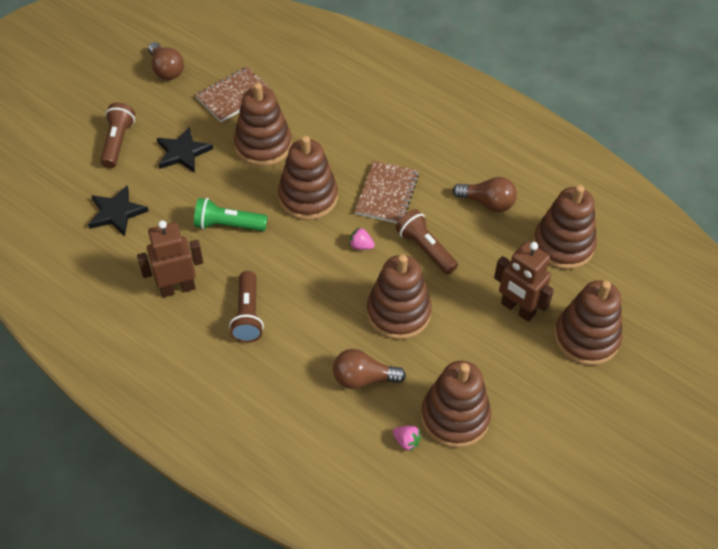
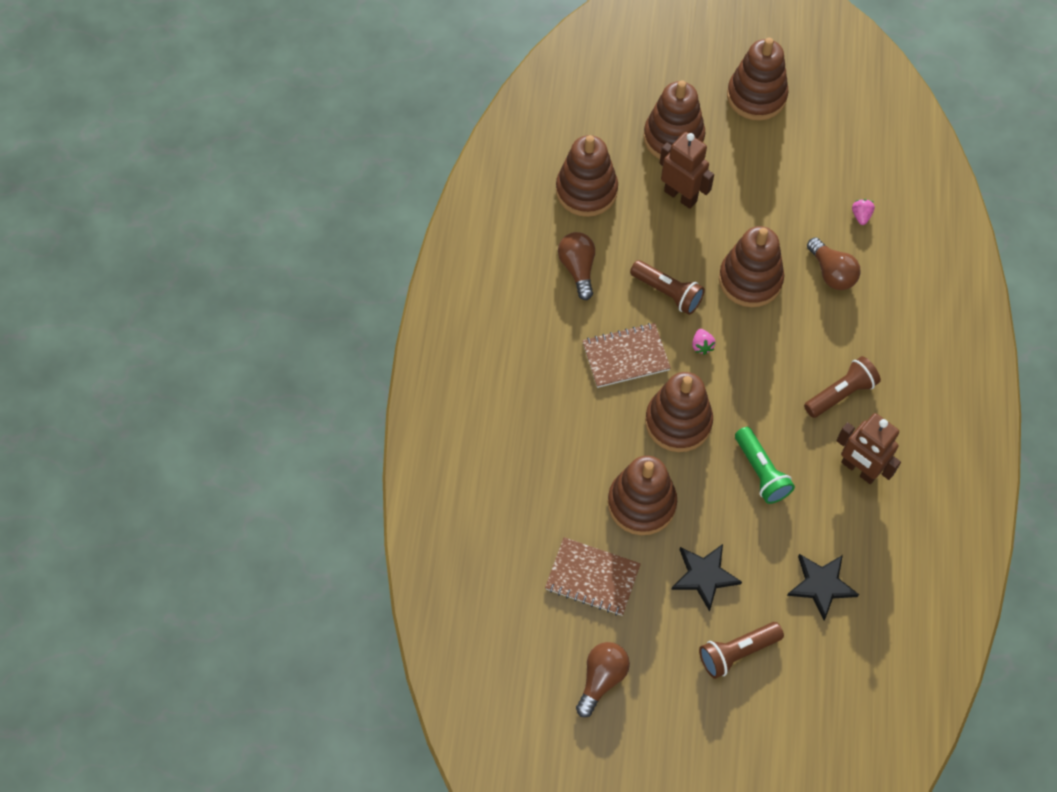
camera: 120 degrees left, 10 degrees up
(425, 249) = (667, 293): brown flashlight -> brown flashlight turned 75 degrees counterclockwise
(455, 417) = (815, 194): brown stacking toy -> brown stacking toy (756, 96)
(517, 309) = (680, 196): brown robot -> brown robot turned 60 degrees counterclockwise

